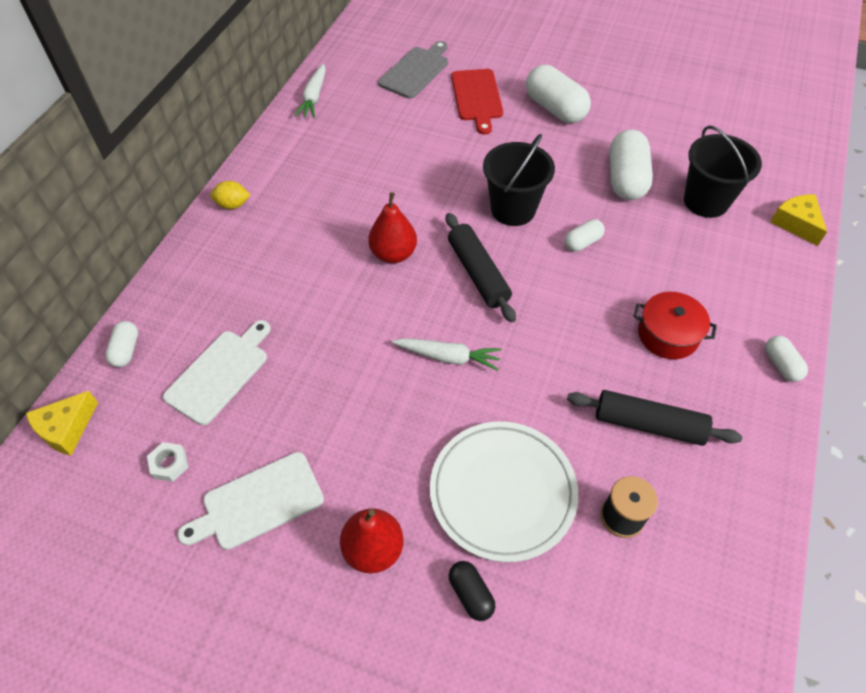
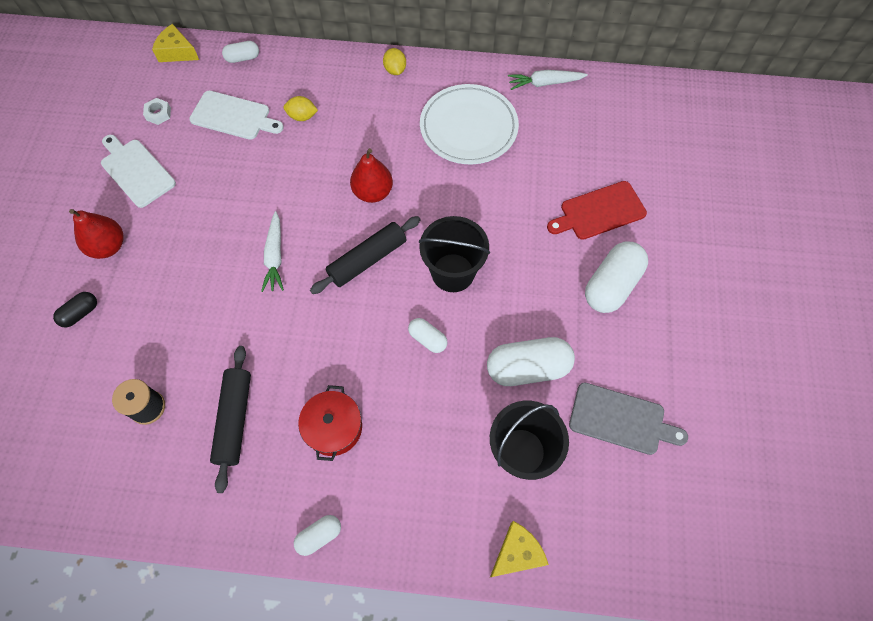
camera: 75 degrees right, 10 degrees up
(257, 301) = (302, 116): none -> yellow lemon
(415, 71) = (617, 151): grey cutting board -> grey cutting board (621, 420)
(502, 492) = (160, 319): white plate -> white plate (468, 127)

